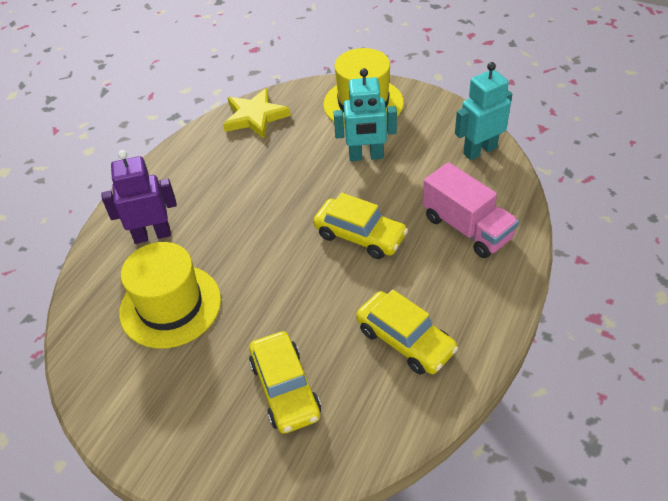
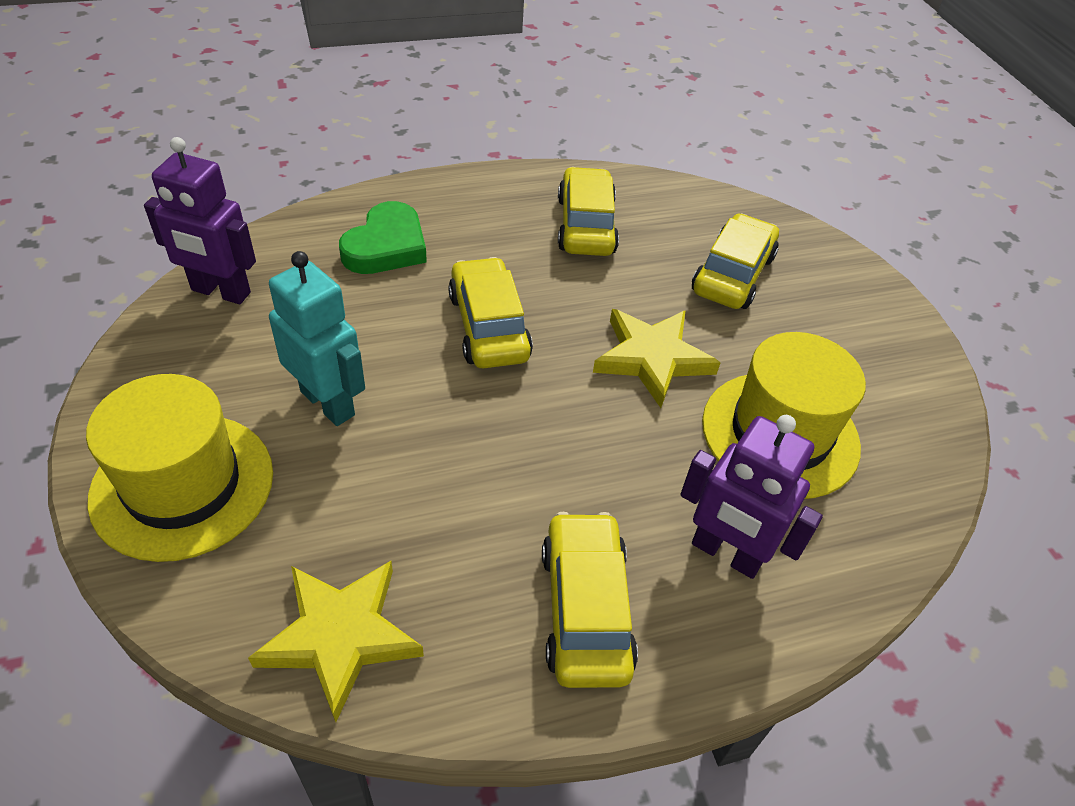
camera: 140 degrees left, 0 degrees up
(188, 179) = (585, 609): none -> yellow car
(268, 289) = (652, 358): none -> yellow star
(467, 228) = (386, 246): pink truck -> green heart
(479, 150) = (220, 292): turquoise robot -> purple robot

